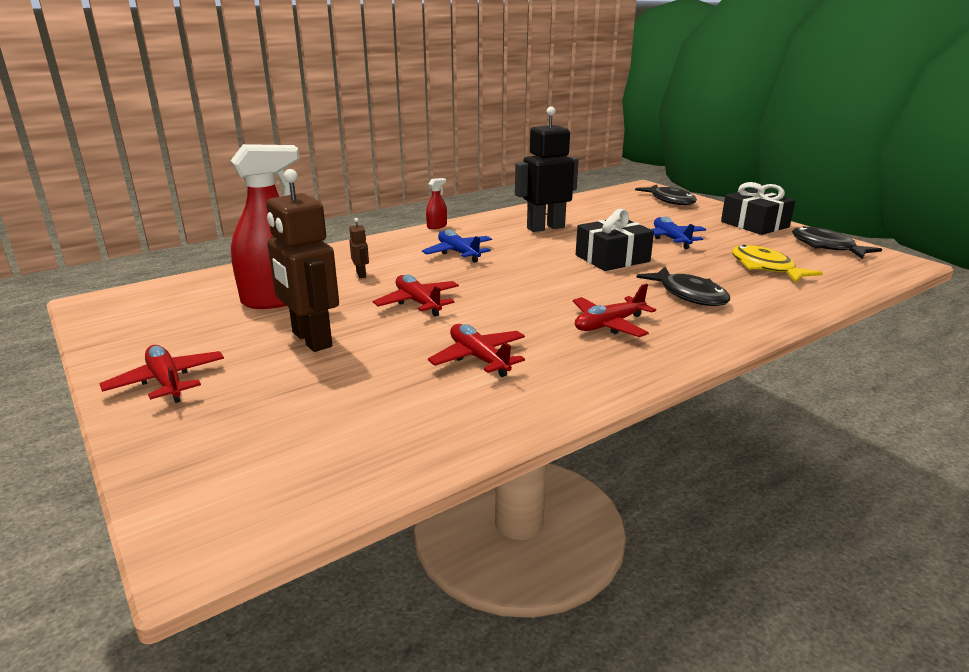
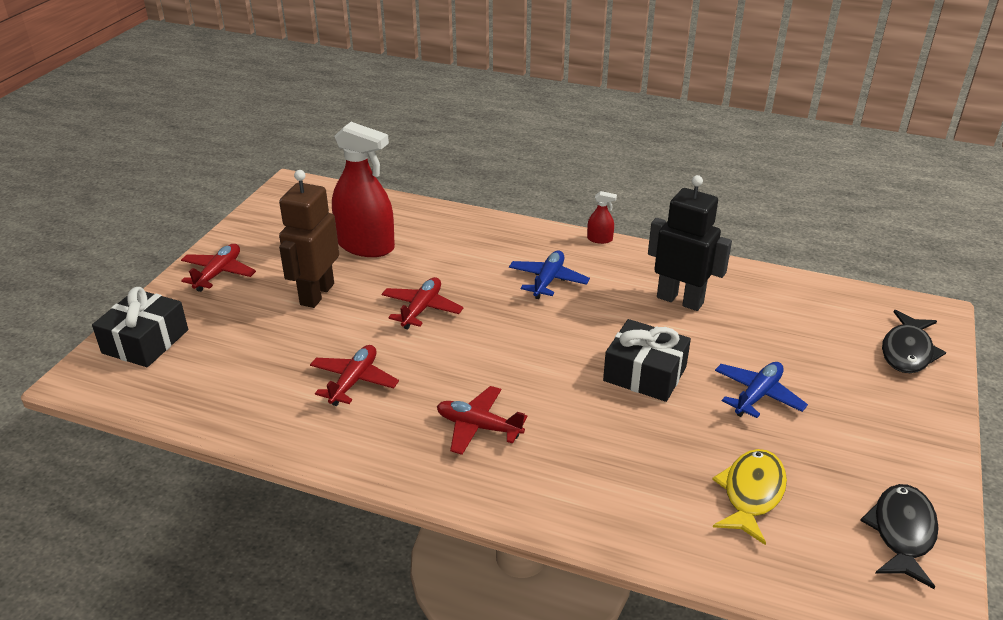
camera: 55 degrees right, 10 degrees up
(361, 274) = (446, 257): brown robot -> none
(689, 295) = (602, 456): black fish -> none
(754, 224) = (909, 448): black gift -> black gift (145, 341)

